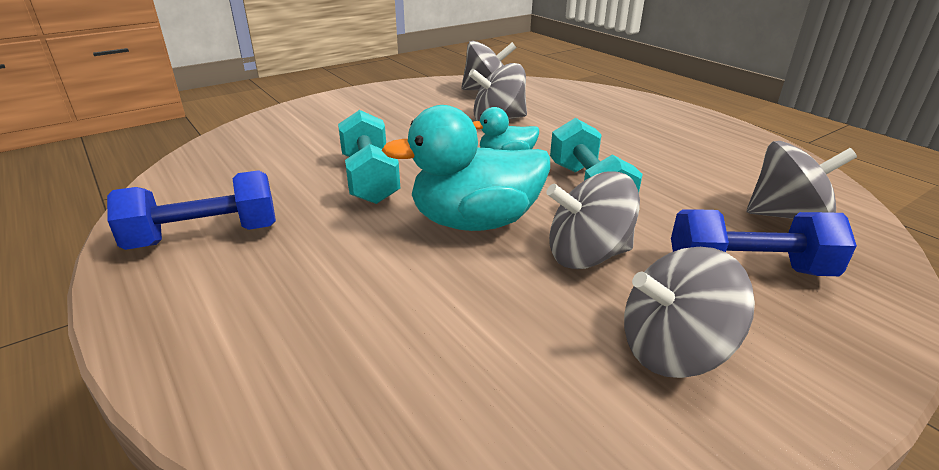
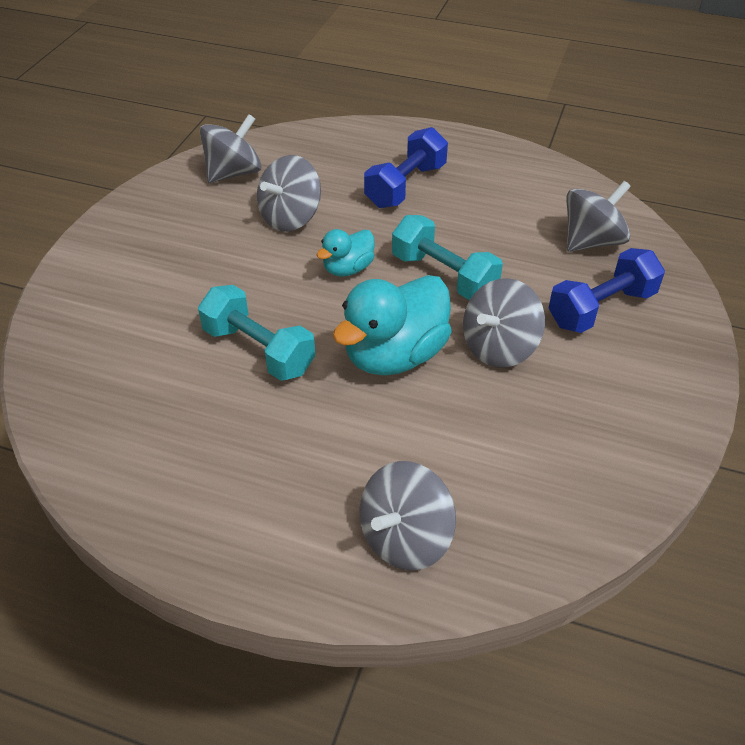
camera: 35 degrees left, 15 degrees up
(205, 236) = (198, 485): blue dumbbell -> blue dumbbell (405, 186)
(673, 350) = (604, 398): grey spinning top -> grey spinning top (405, 538)

